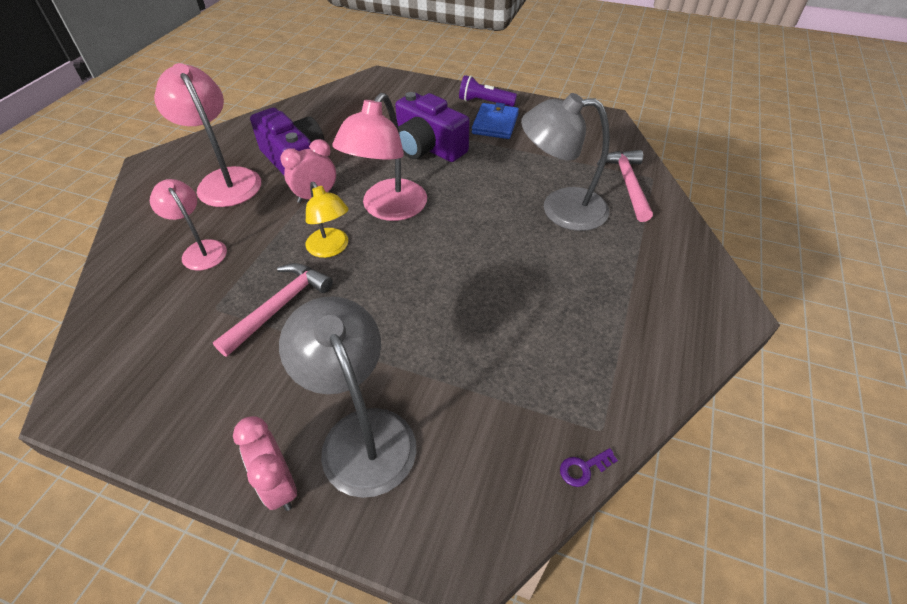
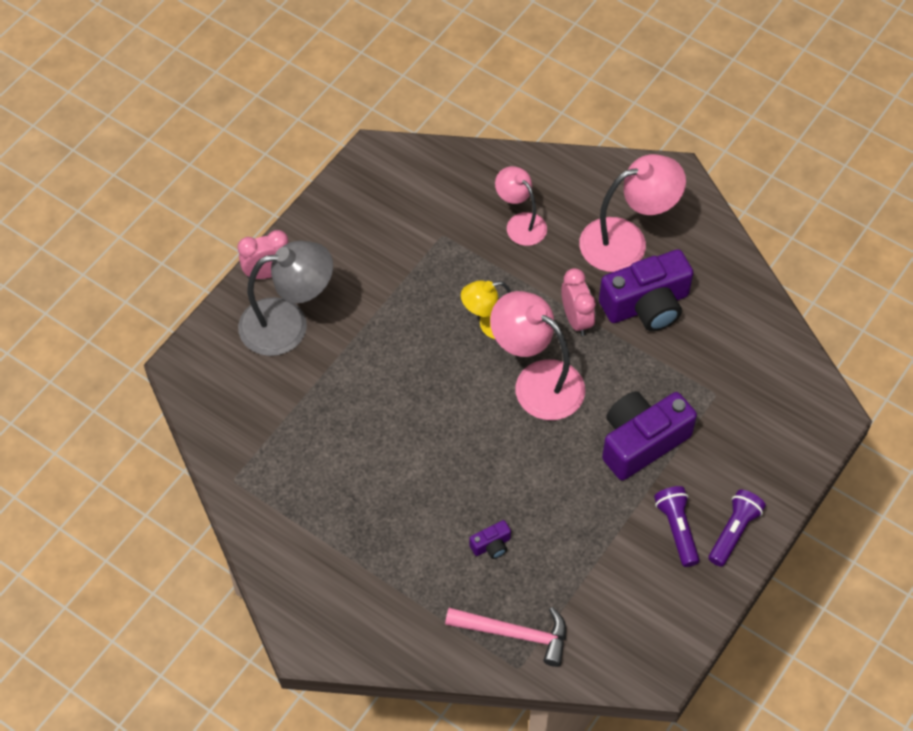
camera: 105 degrees right, 10 degrees up
(200, 250) = (520, 223): pink lamp -> pink lamp turned 105 degrees counterclockwise
(279, 307) = (429, 280): pink hammer -> none
(495, 124) = (677, 529): blue wallet -> purple flashlight
(560, 209) = (491, 545): grey lamp -> purple camera
(583, 468) = (210, 456): purple key -> none

